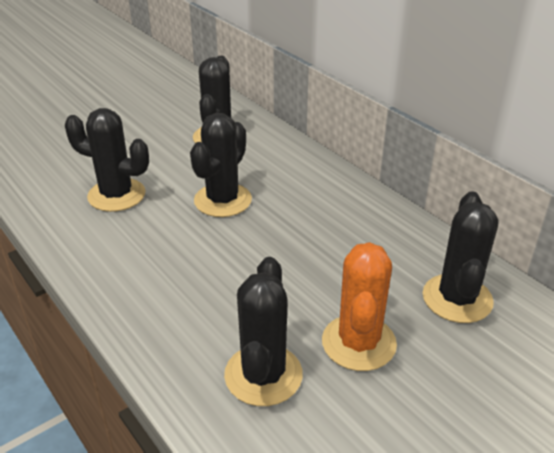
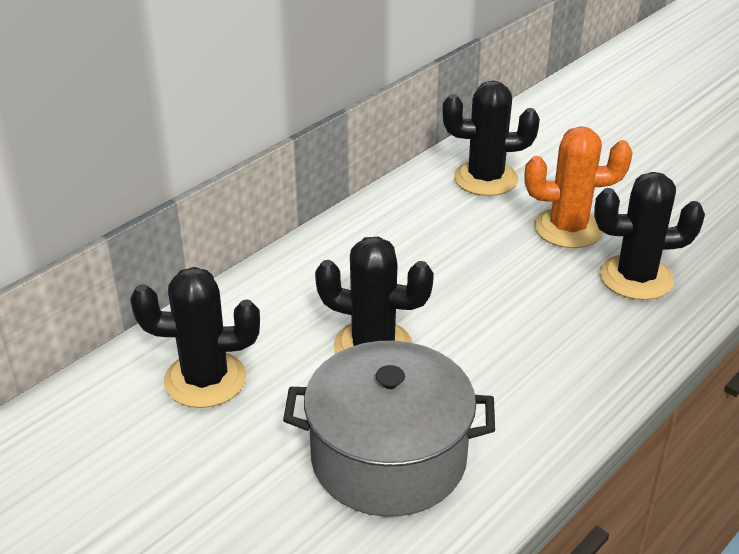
camera: 100 degrees left, 0 degrees up
(116, 195) = (388, 458): black cactus -> grey pot

